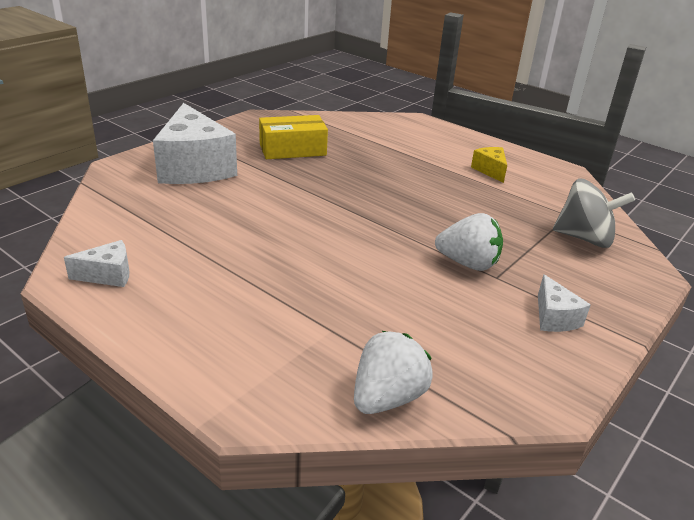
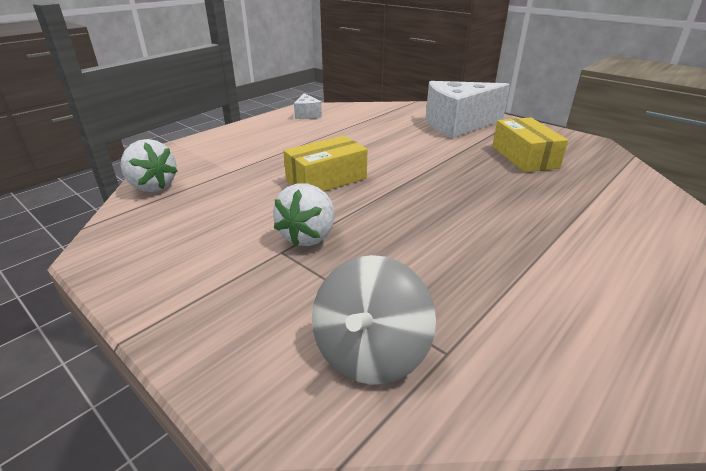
camera: 95 degrees right, 0 degrees up
(350, 255) = (326, 179): none -> yellow box
(490, 170) = (570, 288): yellow cheese -> none
(554, 318) = (198, 278): white cheese -> none

